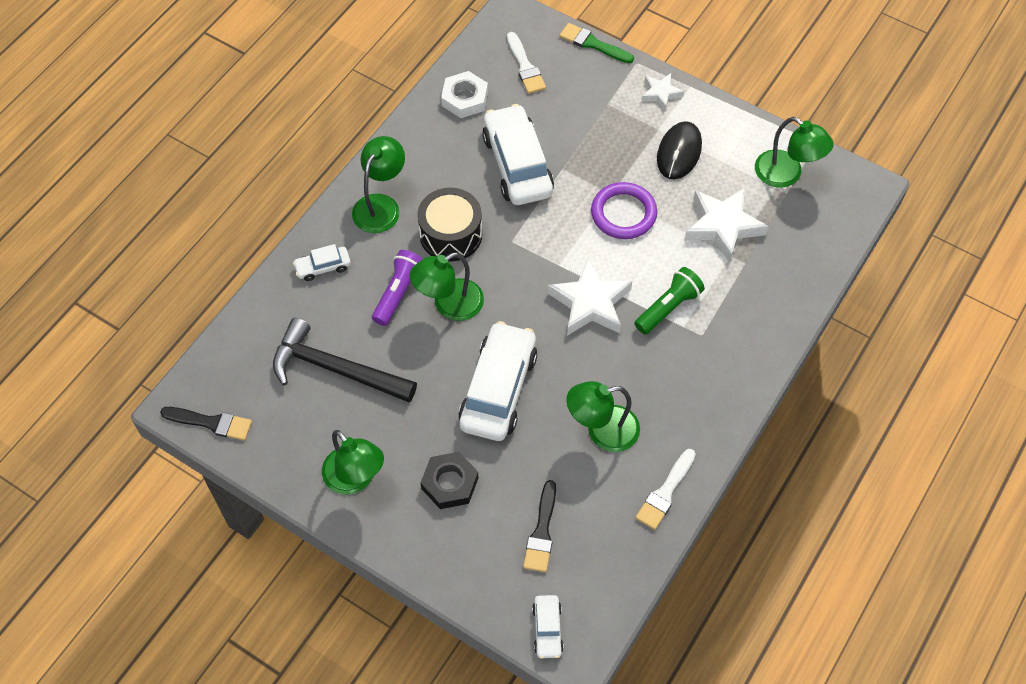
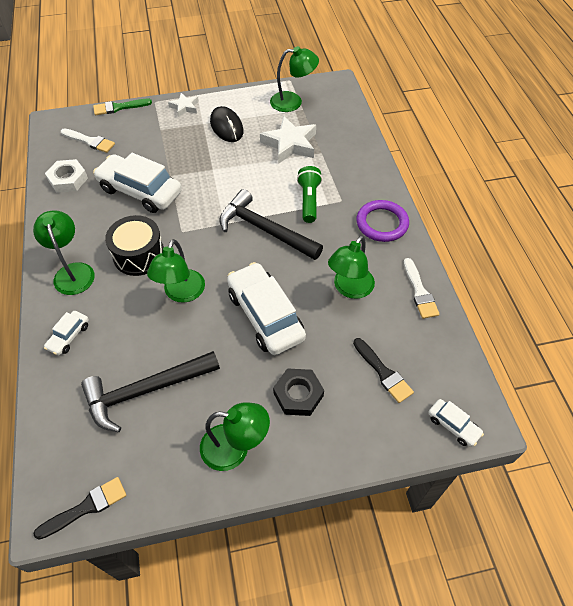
camera: 45 degrees left, 5 degrees down
(399, 293) = (140, 311): purple flashlight -> none
(590, 303) = (265, 229): white star -> black hammer
(623, 213) = (231, 173): purple ring -> purple ring (382, 223)

